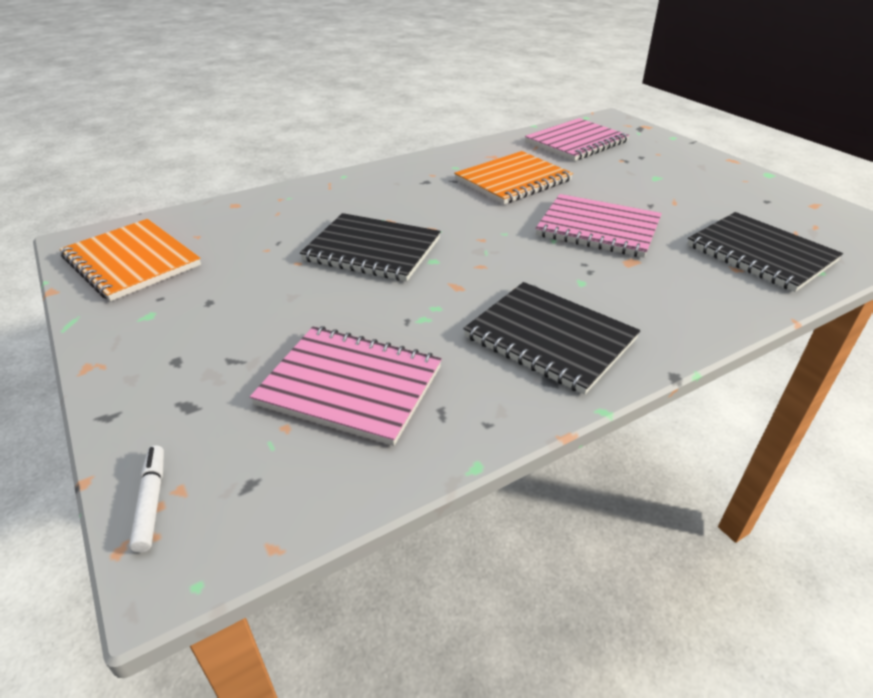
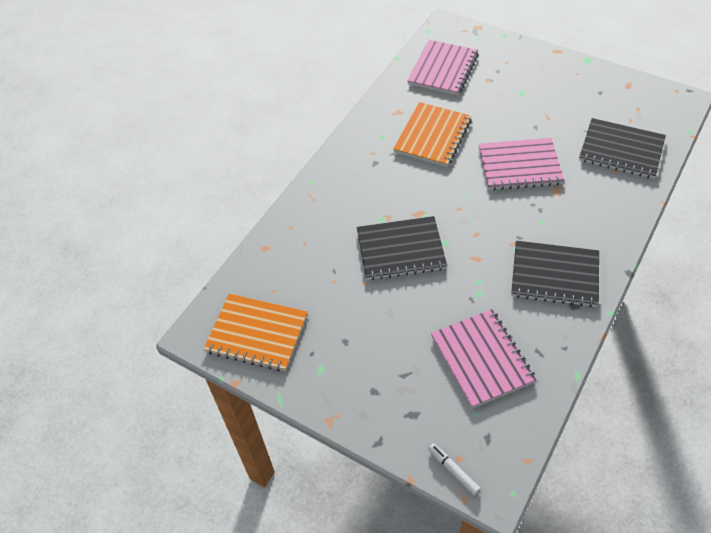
camera: 25 degrees left, 15 degrees up
(350, 386) = (481, 359): pink notebook -> pink notebook turned 75 degrees clockwise

